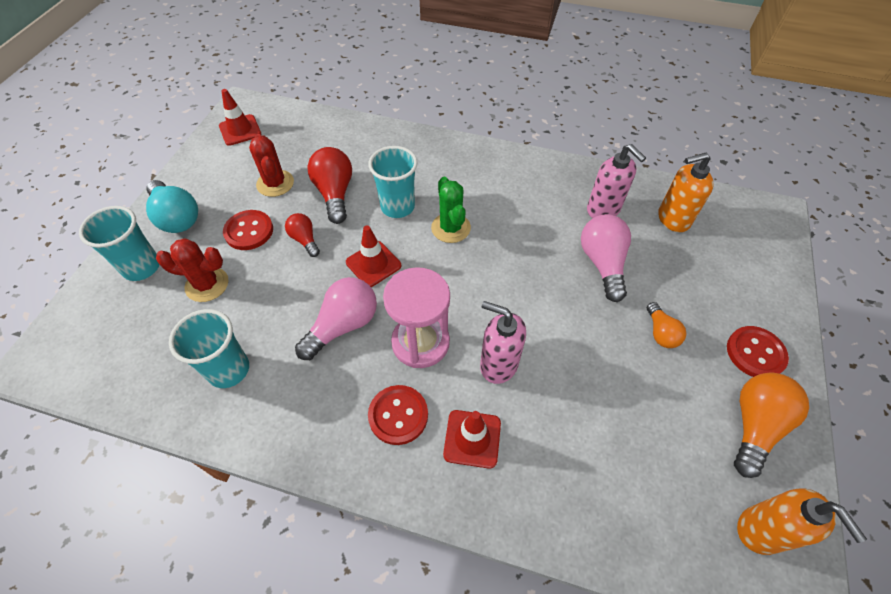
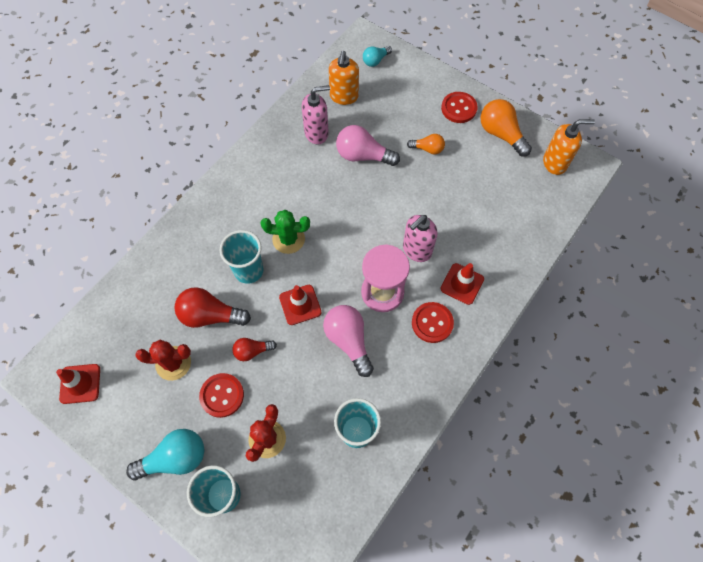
camera: 70 degrees left, 10 degrees up
(752, 234) = (375, 60): none -> turquoise light bulb

